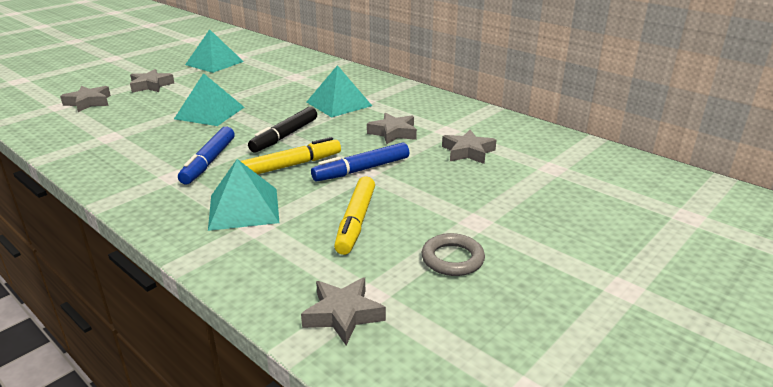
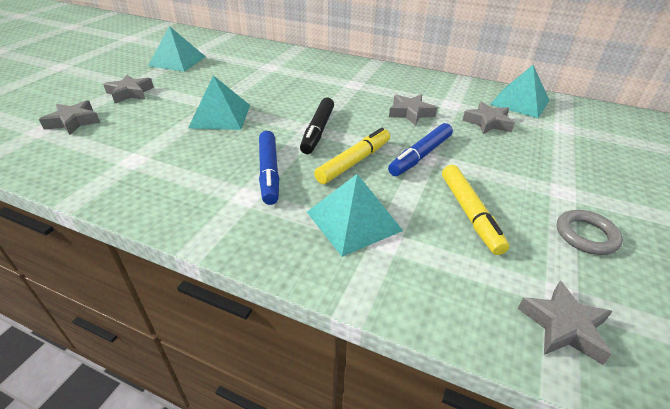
camera: 20 degrees left, 10 degrees up
(338, 104) = (335, 90): turquoise pyramid -> turquoise pyramid (519, 102)

